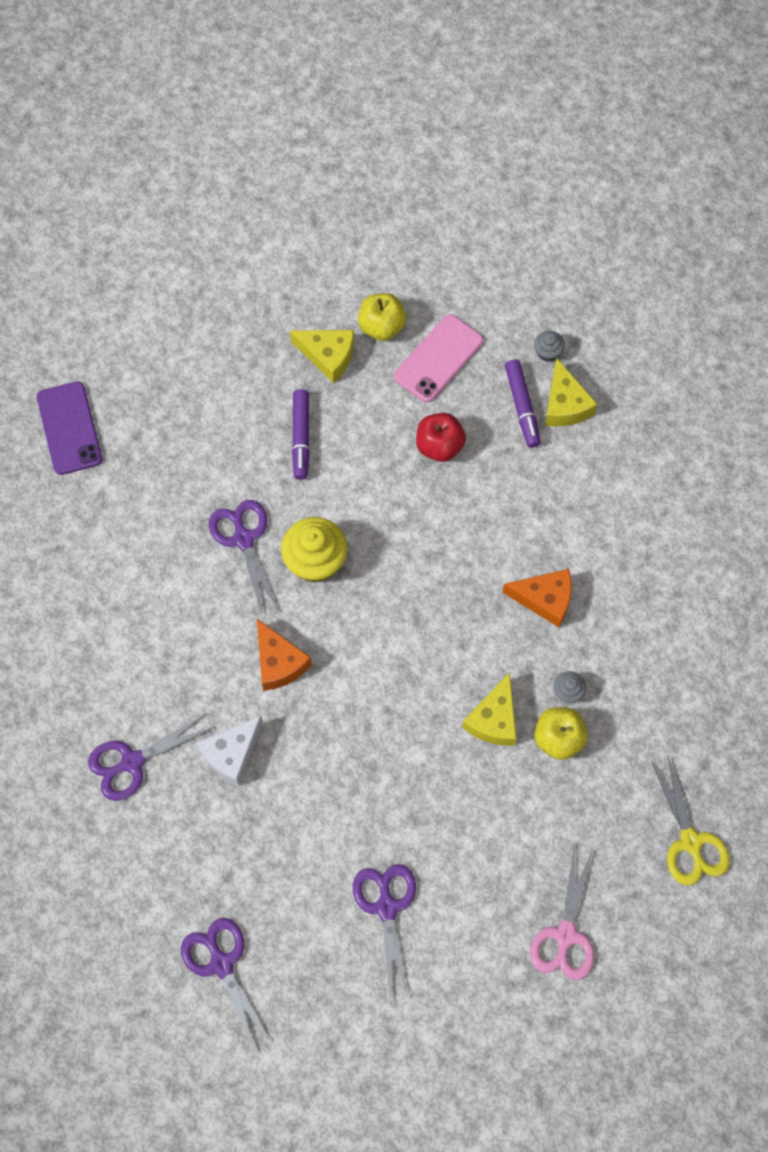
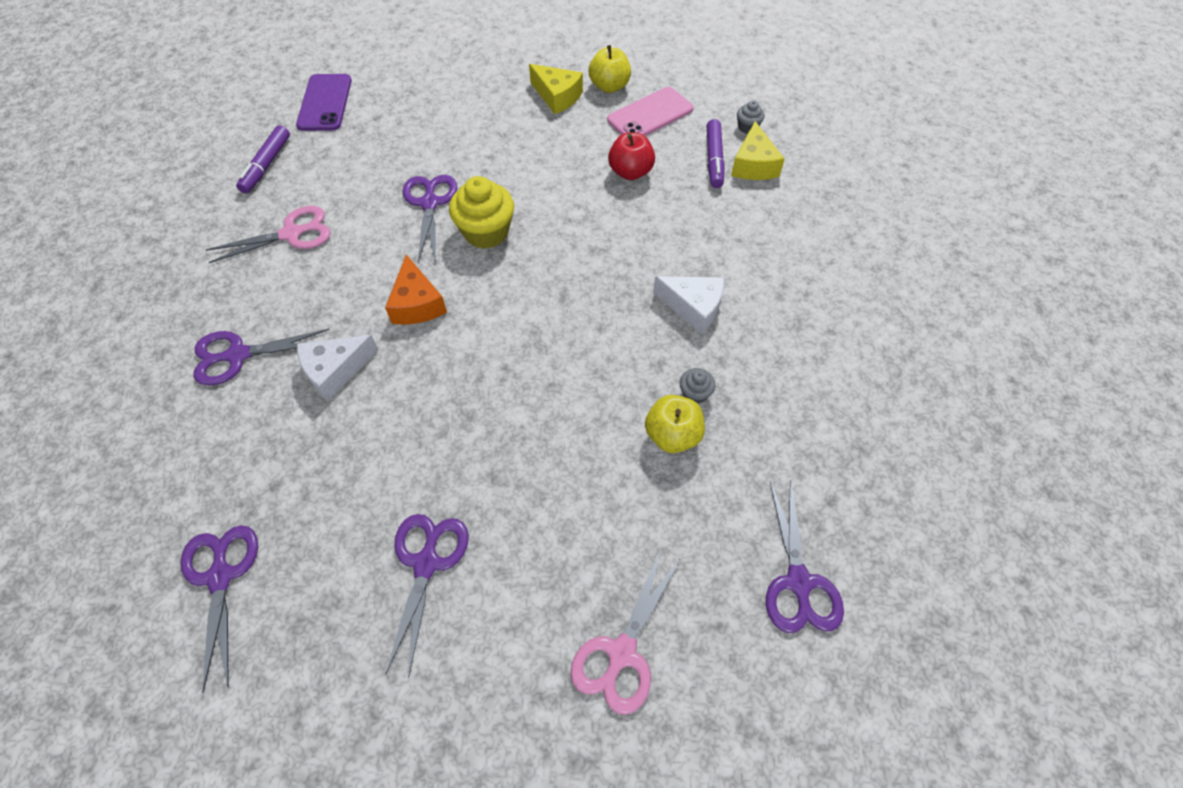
camera: 15 degrees right, 10 degrees down
(117, 613) = (291, 234): none -> pink scissors
(301, 437) = (511, 144): purple marker -> purple marker (266, 165)
(494, 719) = (609, 401): yellow cheese -> none
(544, 599) = (693, 307): orange cheese -> white cheese
(690, 842) = (798, 582): yellow scissors -> purple scissors

